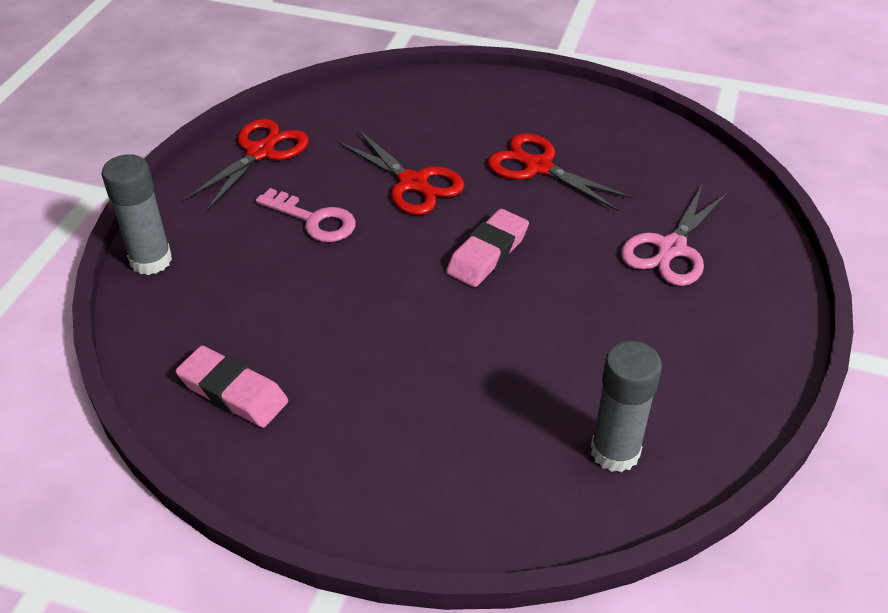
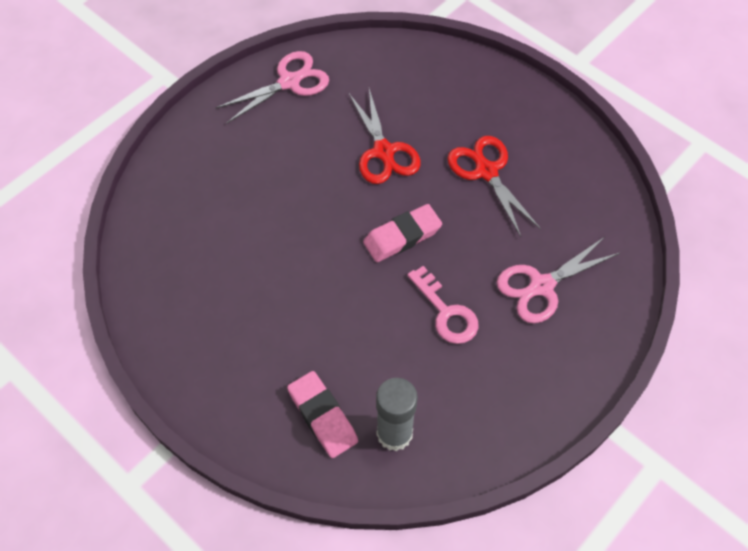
camera: 25 degrees right, 15 degrees up
(151, 260) = (171, 152): grey glue stick -> none
(233, 392) = (174, 281): pink eraser -> pink eraser (322, 416)
(260, 152) = (289, 82): red scissors -> pink scissors
(314, 220) = (296, 159): pink key -> pink key (446, 312)

